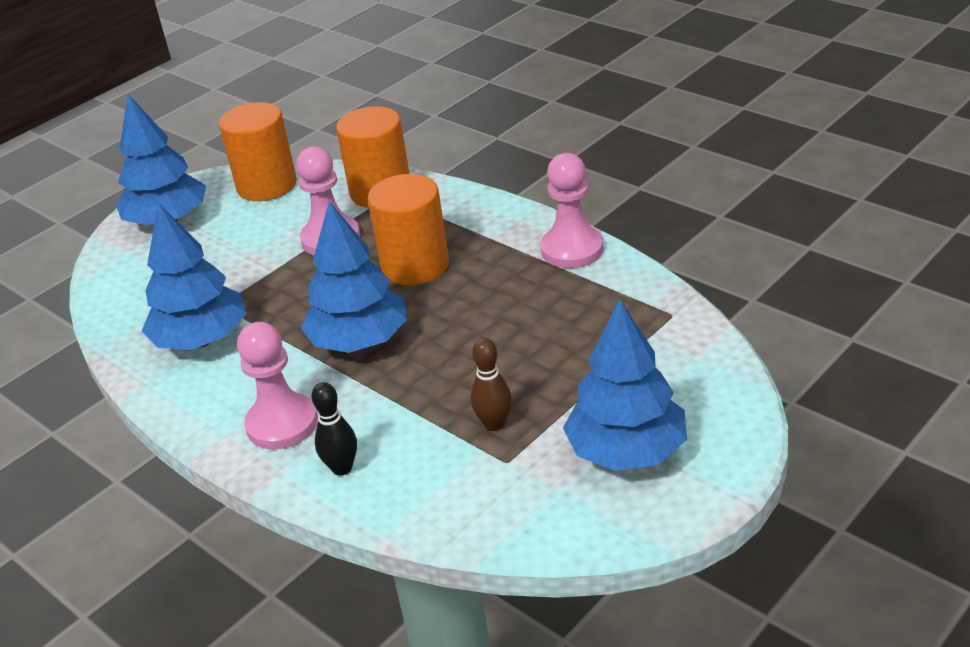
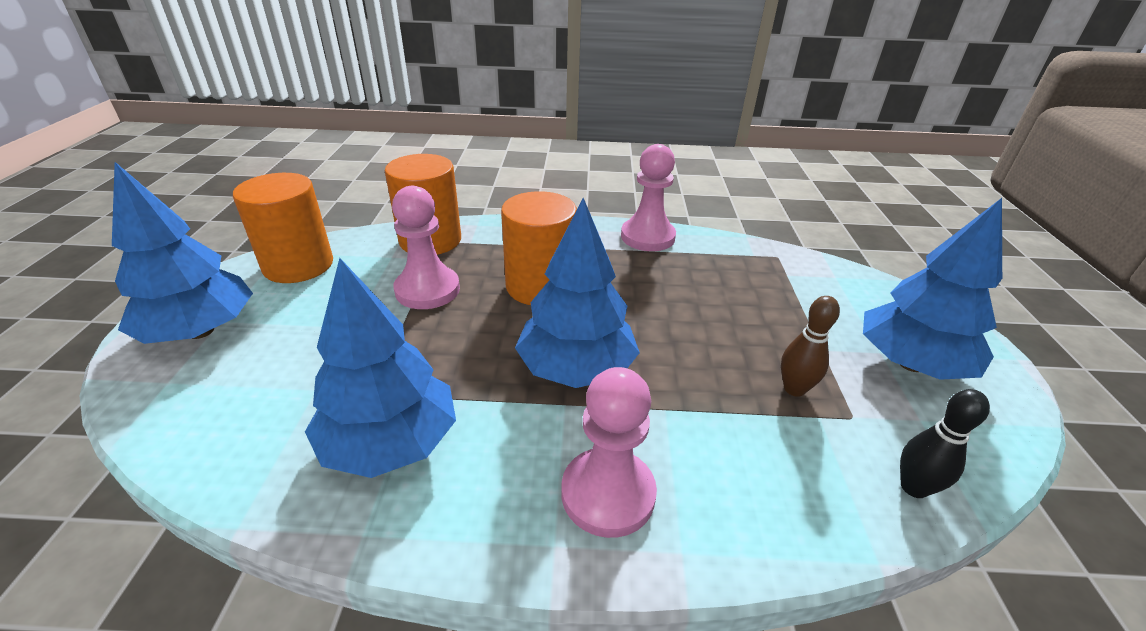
camera: 45 degrees left, 0 degrees up
(342, 468) = (735, 508): black bowling pin -> black bowling pin (913, 487)

